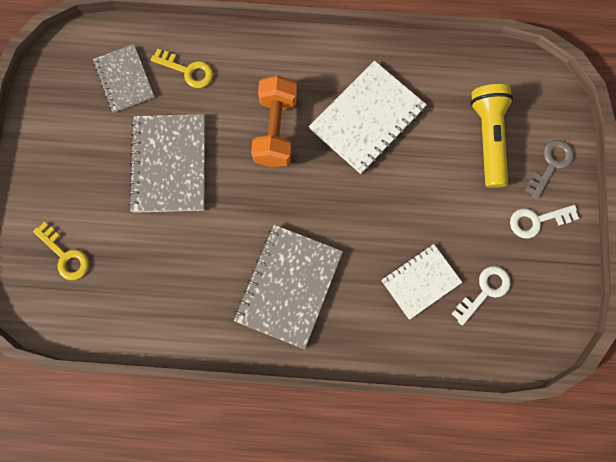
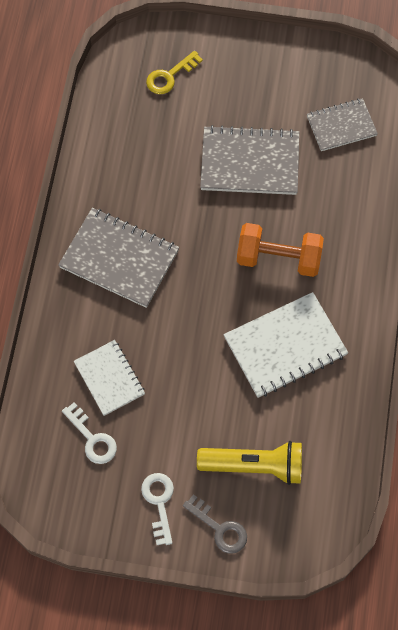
camera: 95 degrees right, 10 degrees down
(188, 70) = (348, 182): yellow key -> none
(367, 118) = (285, 346): white notebook -> white notebook turned 75 degrees counterclockwise

